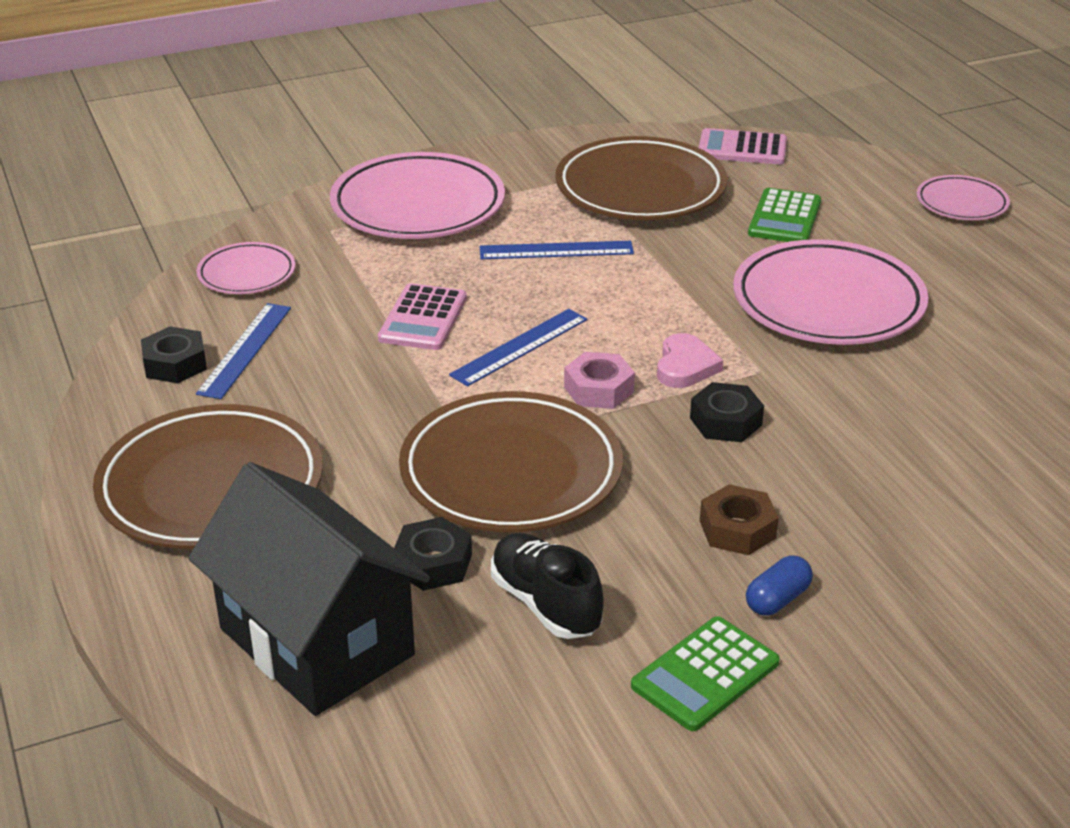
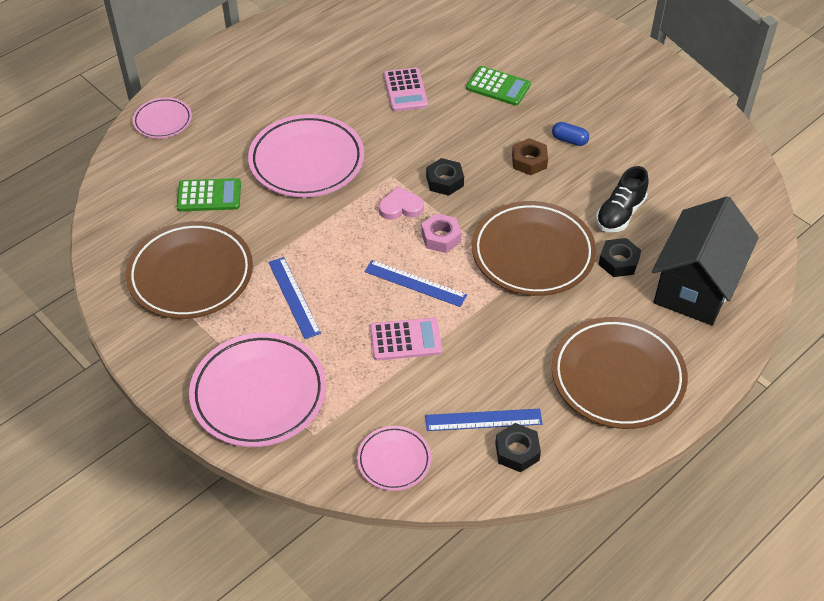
camera: 110 degrees left, 15 degrees up
(705, 674) = (629, 153): green calculator -> green calculator (498, 86)
(742, 148) = (112, 234): pink calculator -> pink calculator (405, 90)

